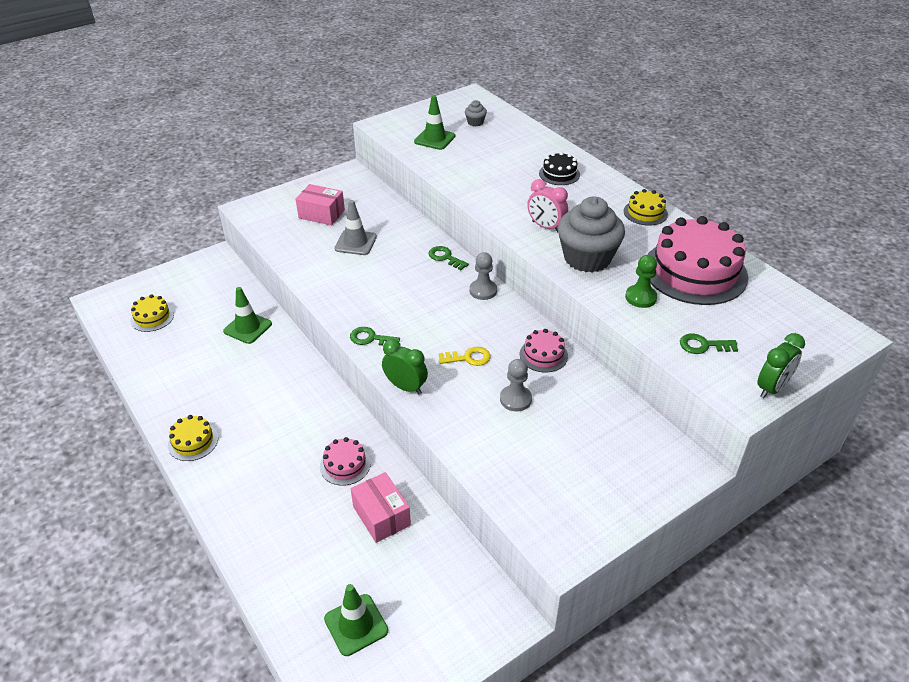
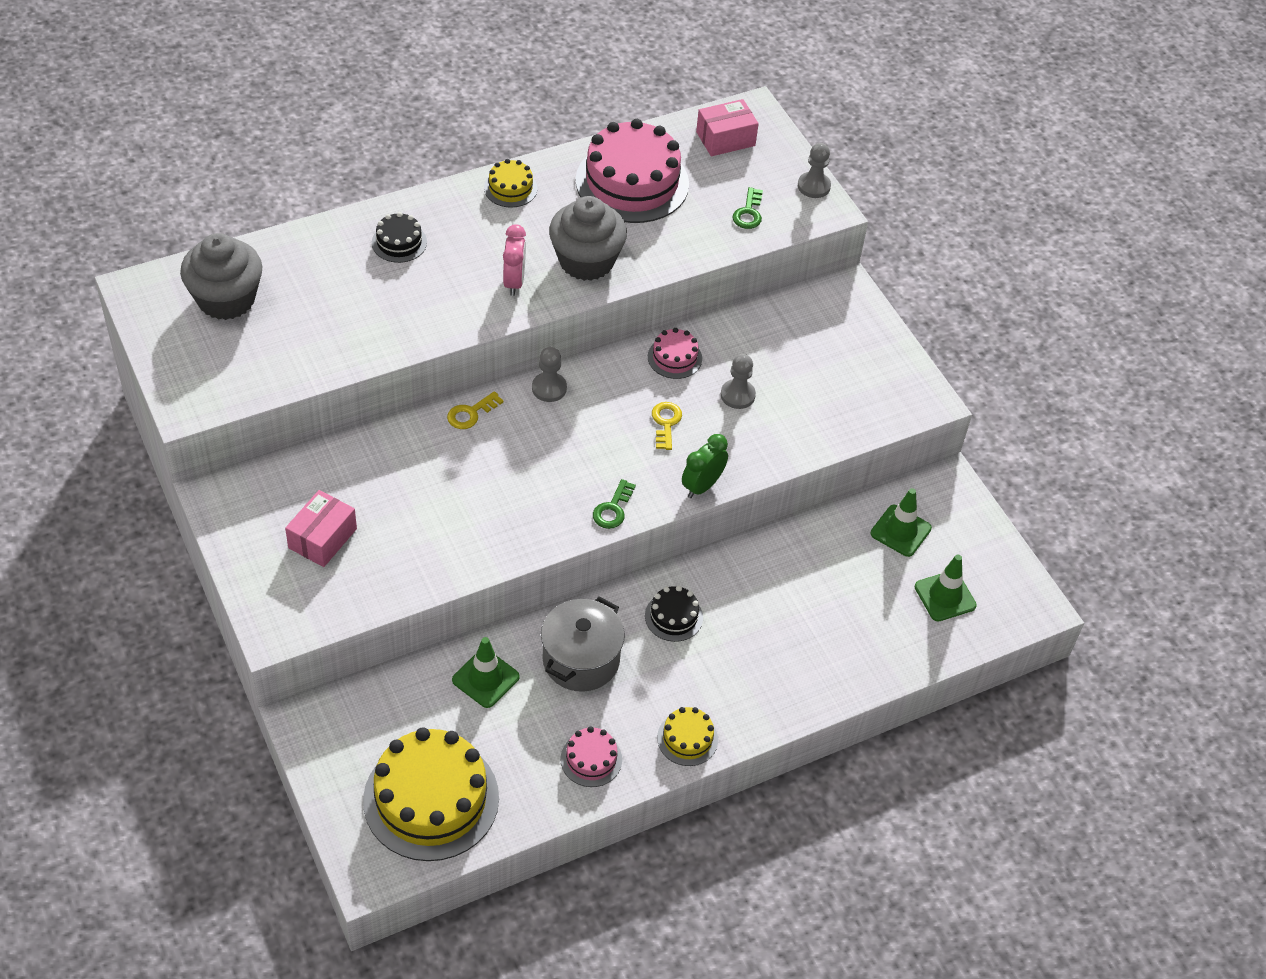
camera: 85 degrees left, 10 degrees up
(152, 317) = (431, 799): yellow cake -> yellow cake, size x2.14
(265, 372) = (581, 660): none -> grey pot
(310, 420) = (673, 616): none -> black cake
(345, 465) = (748, 588): pink cake -> pink cake (591, 759)
(355, 243) = (408, 505): grey traffic cone -> none
(381, 516) = (822, 562): pink box -> pink box (725, 139)
(434, 139) = (258, 352): green traffic cone -> green traffic cone (900, 531)
(445, 257) = (471, 413): green key -> yellow key
(475, 122) = (226, 299): grey cupcake -> grey cupcake, size x2.37
(546, 227) = (514, 282): pink clock -> pink clock turned 45 degrees counterclockwise
(640, 297) = (665, 236): green pawn -> none
(772, 388) = (813, 186): green clock -> grey pawn

